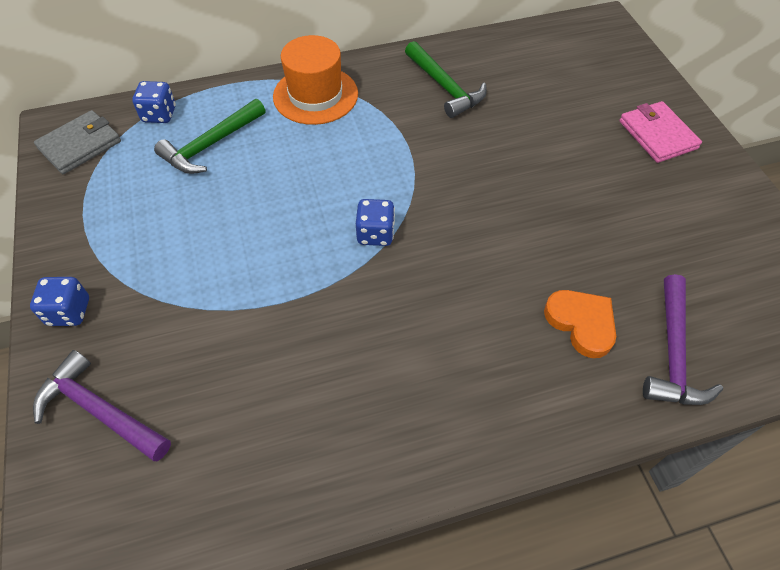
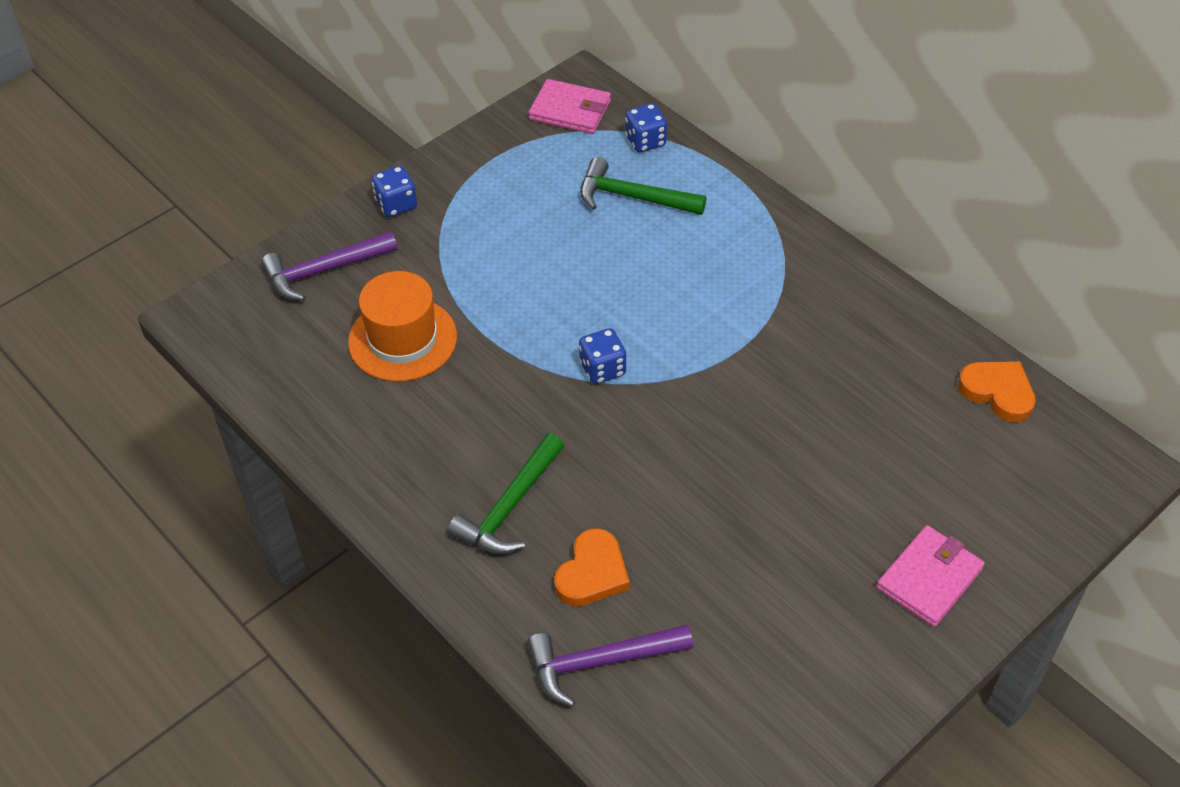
camera: 65 degrees right, 5 degrees down
(80, 145) = (570, 110): grey wallet -> pink wallet
(99, 410) = (323, 271): purple hammer -> purple hammer turned 120 degrees counterclockwise
(315, 95) = (760, 242): orange hat -> orange hat (402, 339)
(445, 87) = (858, 346): green hammer -> green hammer (509, 507)
(521, 44) = (998, 392): none -> orange heart

